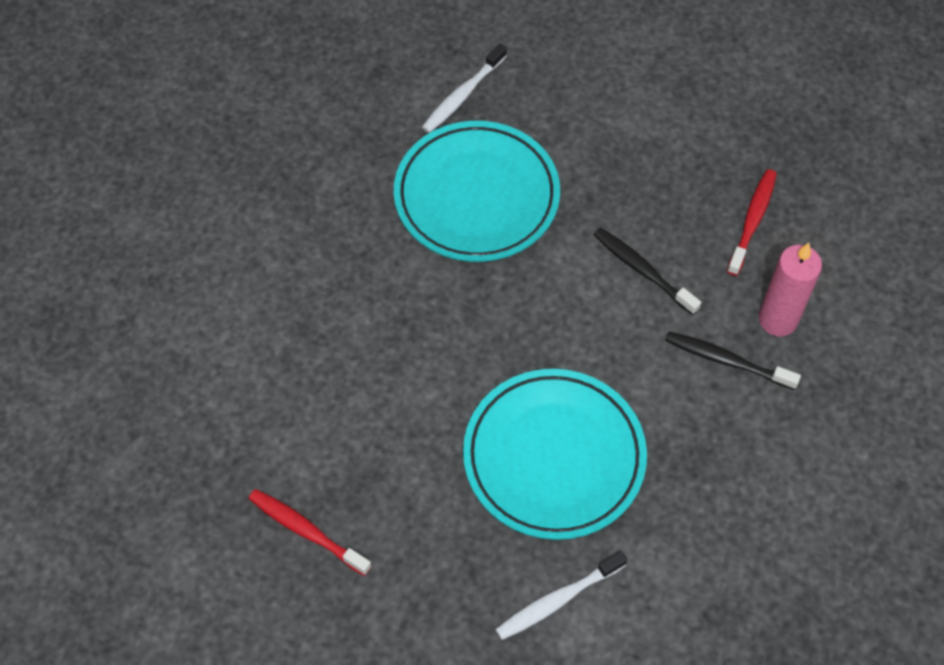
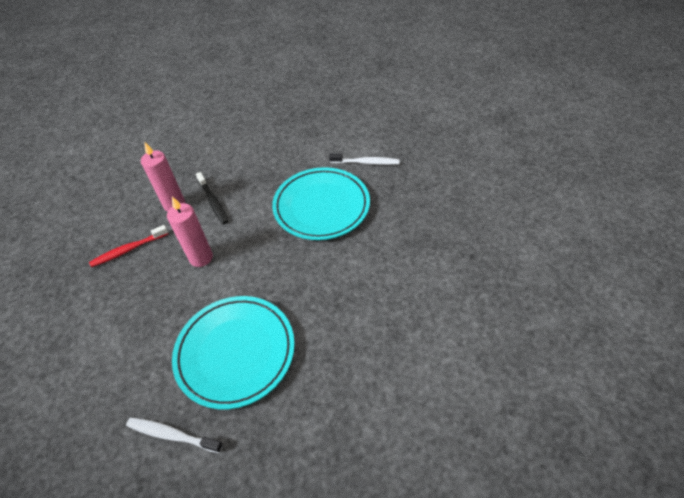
camera: 140 degrees left, 10 degrees down
(307, 531) = (457, 236): red toothbrush -> none
(463, 95) = (173, 435): white toothbrush -> white toothbrush turned 150 degrees counterclockwise
(643, 271) = (201, 258): black toothbrush -> pink candle

